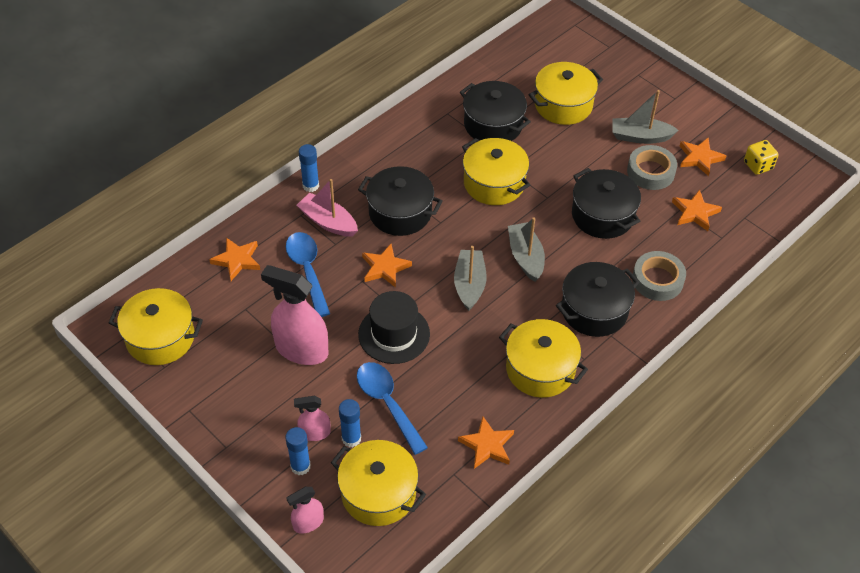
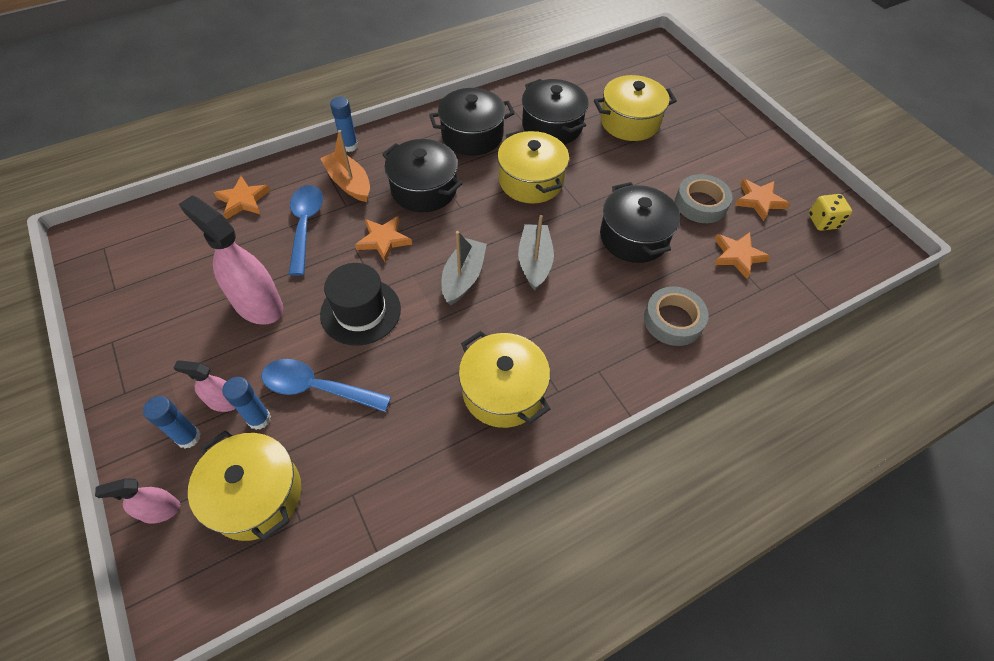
camera: 15 degrees right, 5 degrees up
(160, 338) = (128, 259): yellow pot -> none
(328, 222) = (349, 183): pink boat -> orange boat
(387, 403) = (317, 388): blue spoon -> blue spoon turned 60 degrees counterclockwise
(487, 445) = (405, 469): orange star -> none
(594, 310) = (589, 338): black pot -> black pot (472, 135)
(640, 137) = (700, 167): grey boat -> none

